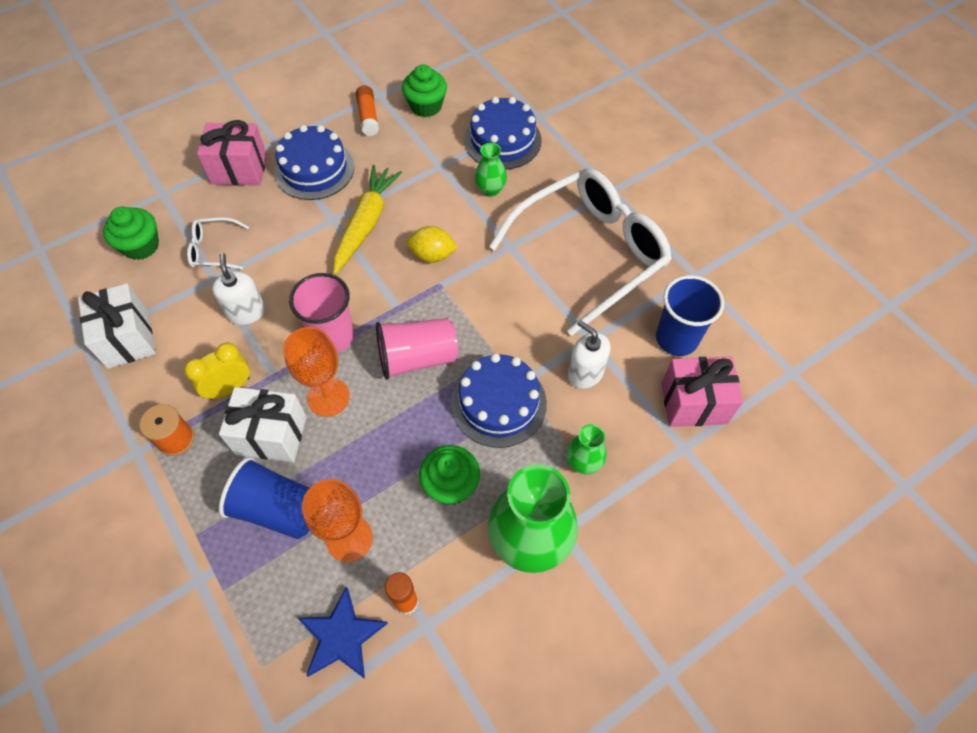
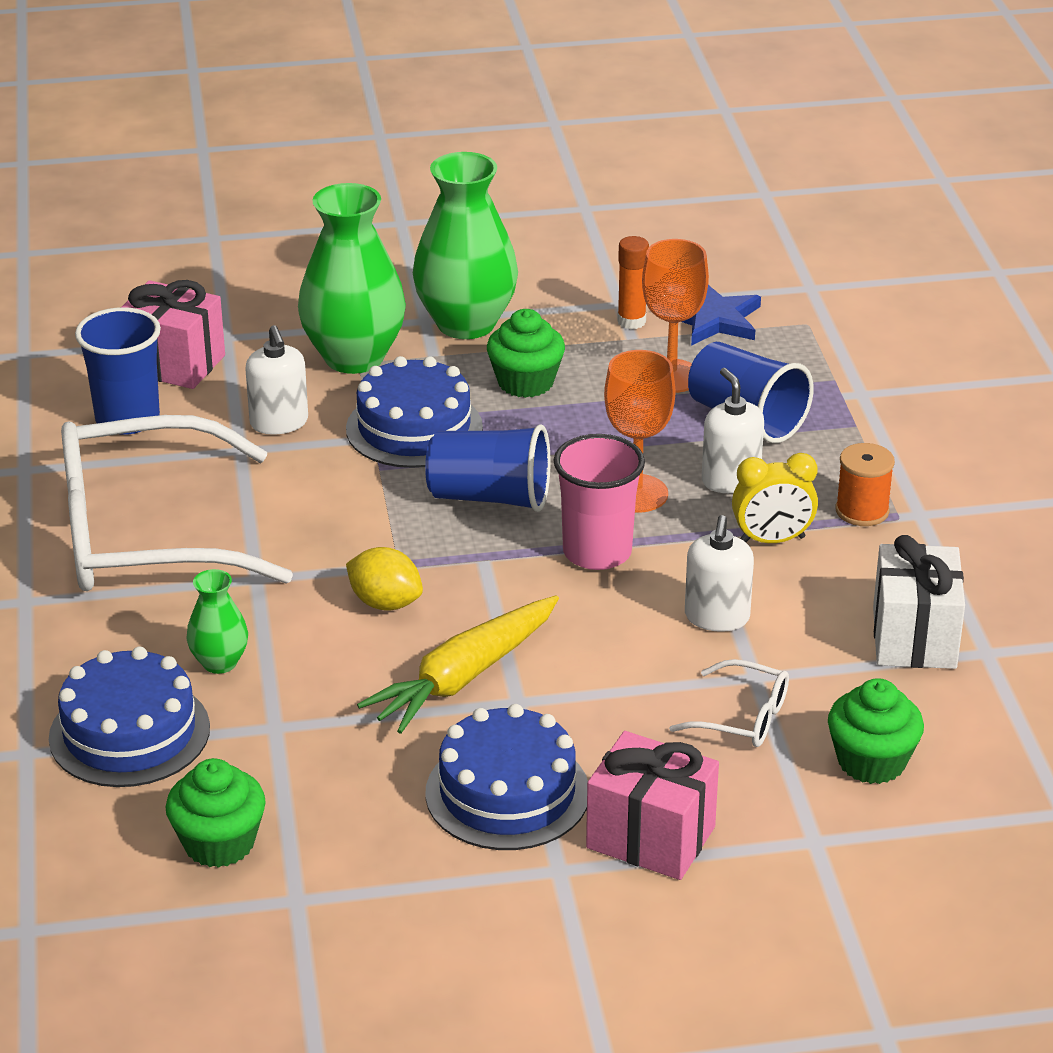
camera: 155 degrees left, 25 degrees down
(271, 435) = (730, 480): white gift -> white soap dispenser
(368, 116) = (347, 860): orange glue stick -> none
(417, 358) = (490, 497): pink cup -> blue cup
(583, 462) = (354, 357): green vase -> green vase, size x2.04

